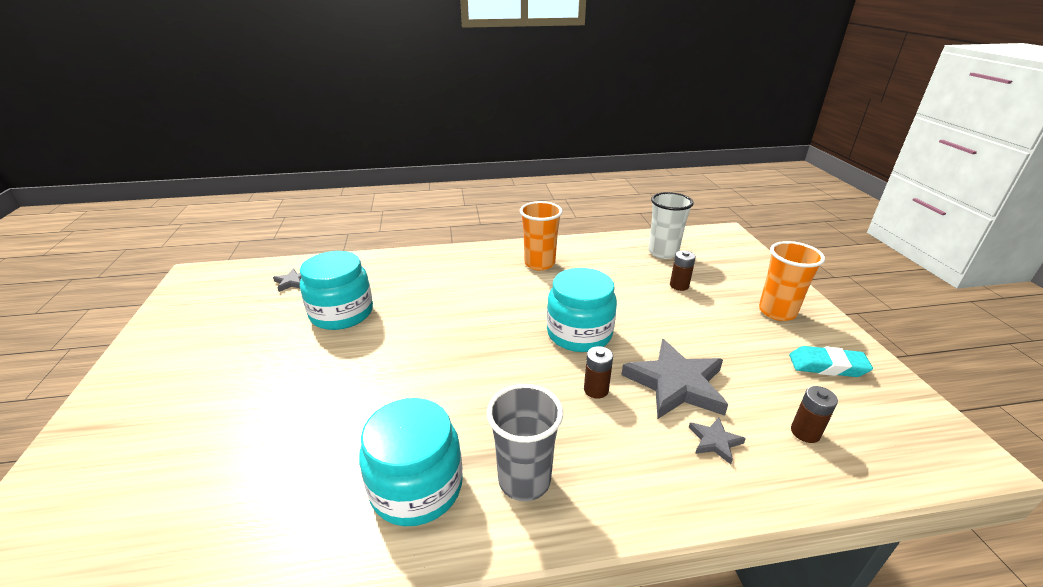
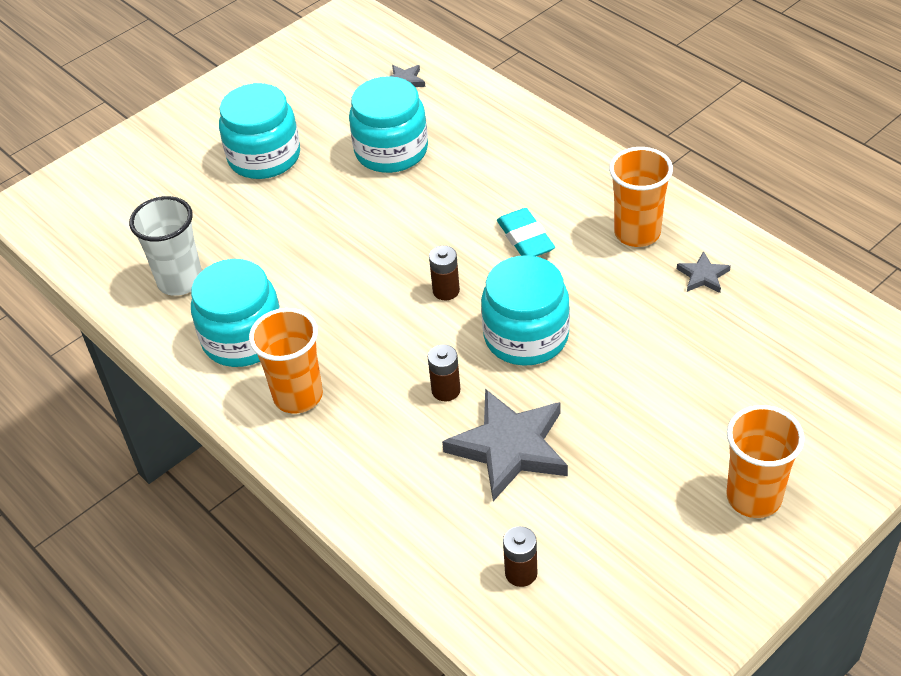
camera: 60 degrees right, 15 degrees up
(241, 374) = (264, 157): none -> turquoise jar
(524, 480) = (298, 396): grey cup -> orange cup
(663, 252) = (799, 332): white cup -> white cup (180, 281)
(679, 285) = (721, 381): brown battery -> brown battery (446, 291)
(714, 441) = (447, 505): grey star -> grey star (703, 276)
(827, 366) = (667, 572): turquoise eraser -> turquoise eraser (525, 239)

